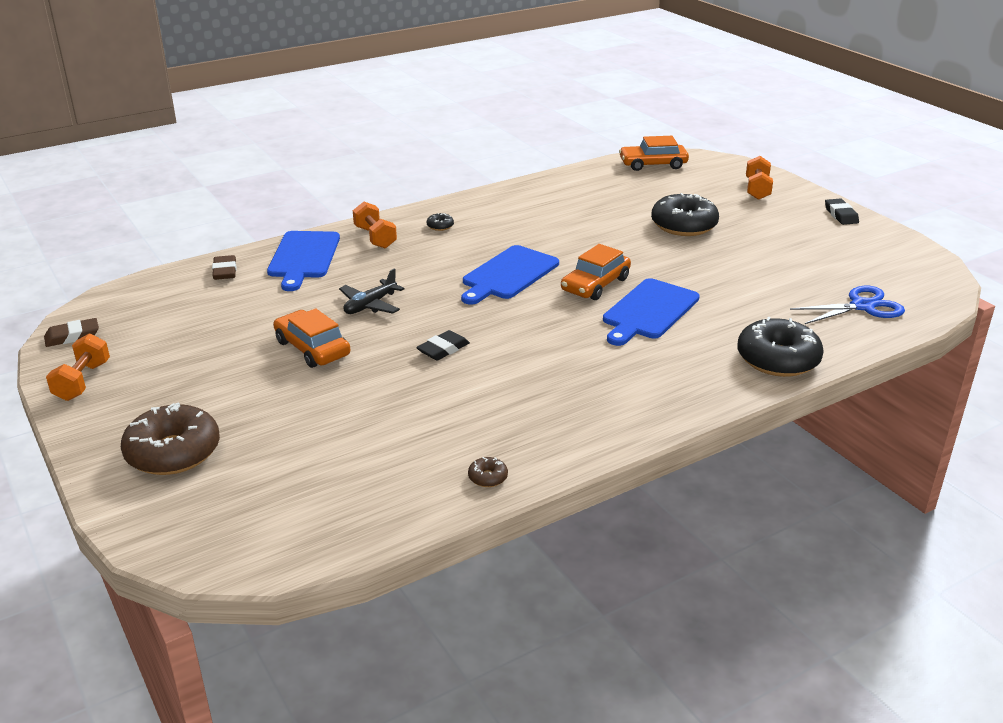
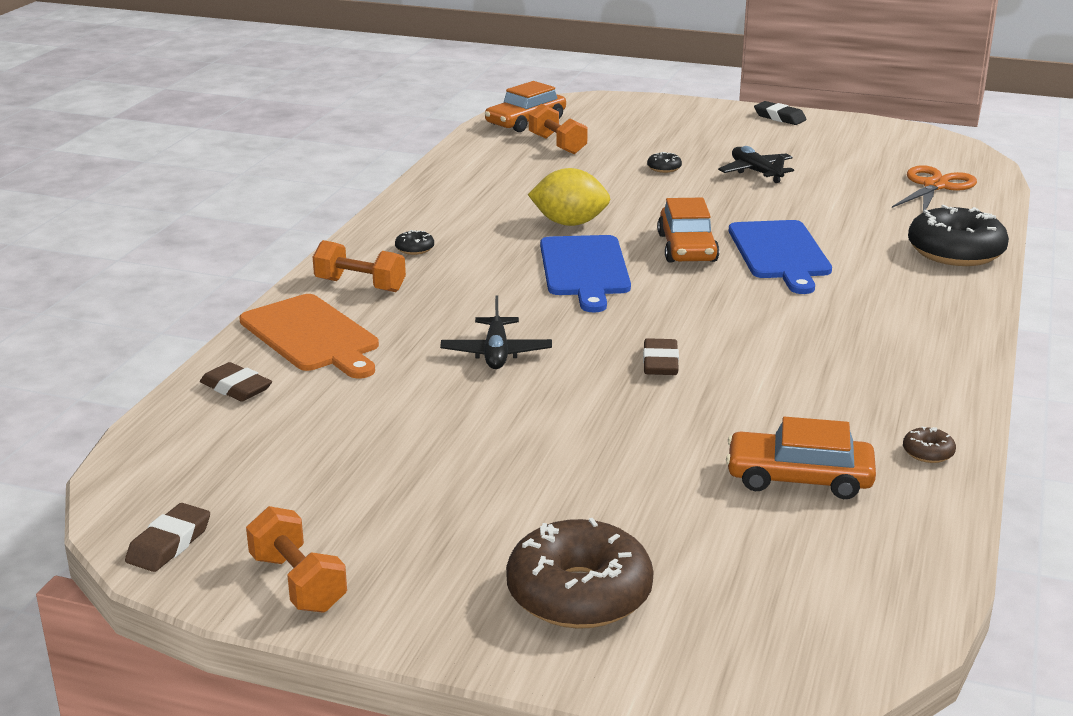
camera: 40 degrees left, 5 degrees down
(304, 257) = (312, 336): blue cutting board -> orange cutting board
(312, 348) = (519, 421): orange car -> orange car (799, 478)
(443, 349) = (660, 363): black eraser -> brown eraser
(554, 242) = (569, 223): none -> yellow lemon
(683, 225) = (664, 168): black donut -> black donut, size x0.41
(743, 249) = (756, 172): none -> black plane
(757, 189) = (668, 116): orange dumbbell -> orange dumbbell (557, 145)
(862, 306) = (935, 186): blue scissors -> orange scissors

